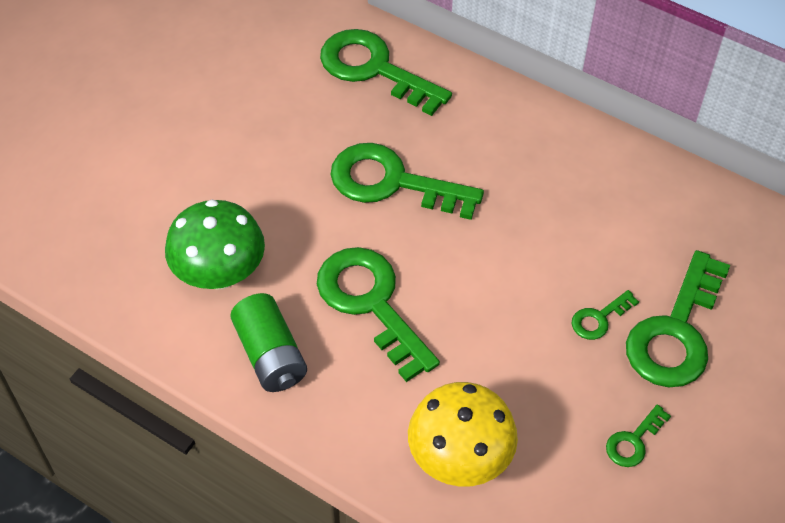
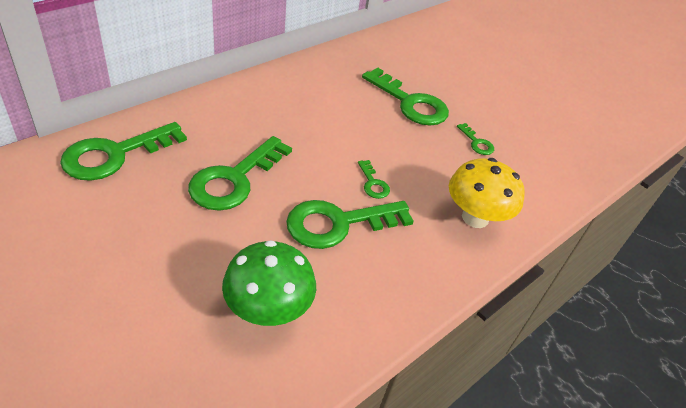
camera: 80 degrees left, 10 degrees down
(270, 355) = (363, 296): green battery -> none
(599, 319) = (391, 126): green key -> green key (373, 183)

